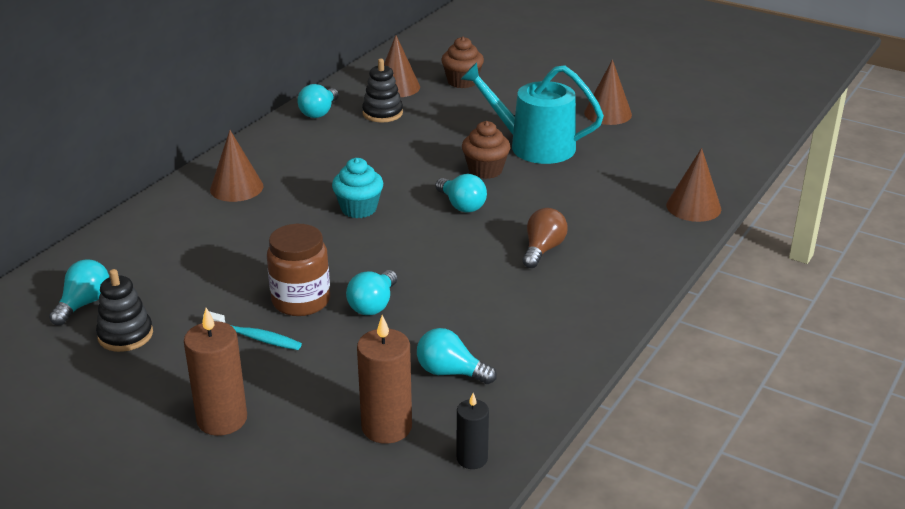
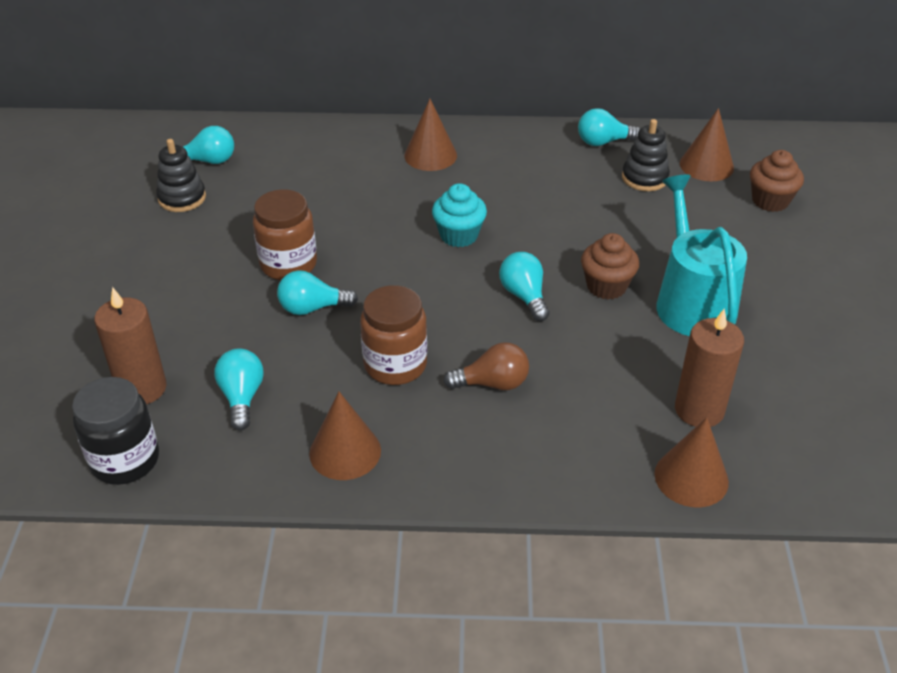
camera: 60 degrees right, 10 degrees up
(222, 419) = (105, 293): brown candle -> brown candle (699, 410)
(255, 337) = (220, 262): turquoise toothbrush -> none
(461, 205) = (524, 296): turquoise light bulb -> turquoise light bulb turned 135 degrees clockwise
(472, 458) = (125, 460): black candle -> black jar
(482, 285) = (395, 365): none -> brown jar
(608, 113) = (830, 332): brown cone -> brown cone (345, 452)

